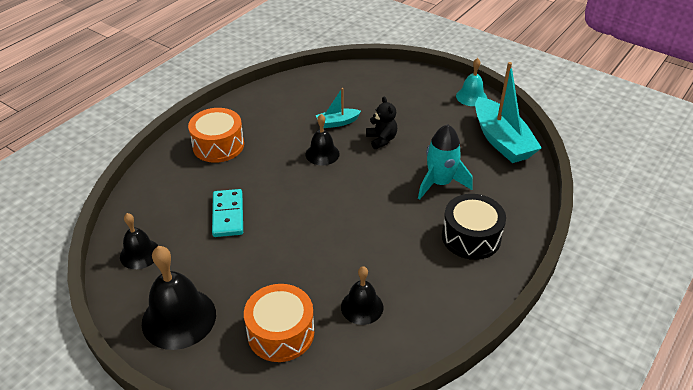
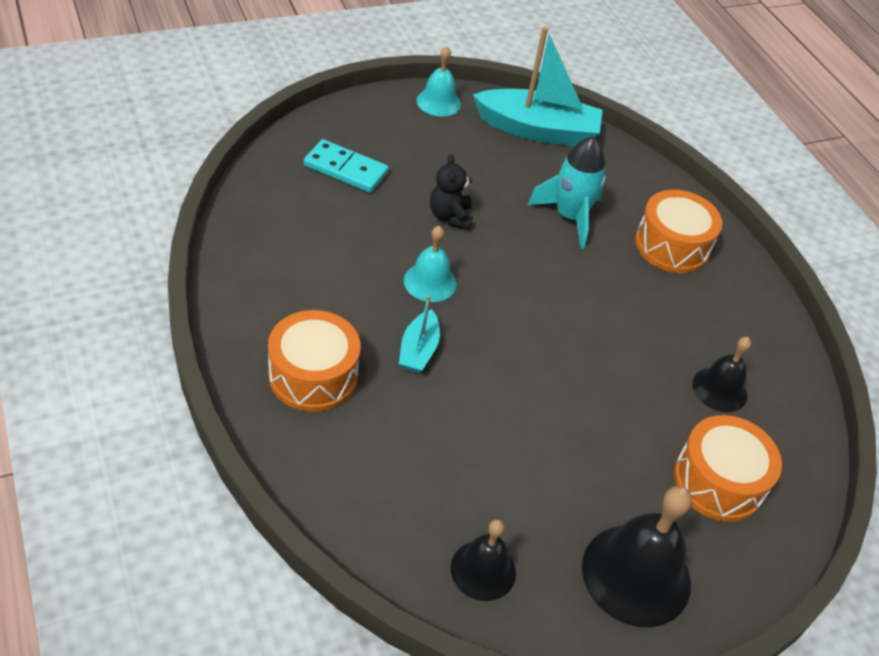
camera: 65 degrees left, 5 degrees up
(228, 215) = (475, 435): turquoise domino -> turquoise domino (345, 169)
(322, 154) = (430, 282): black bell -> turquoise bell
(337, 122) = (378, 234): turquoise boat -> turquoise boat (418, 350)
(381, 139) = (450, 216): black teddy bear -> black teddy bear turned 105 degrees counterclockwise
(471, 237) = (671, 246): black drum -> orange drum

